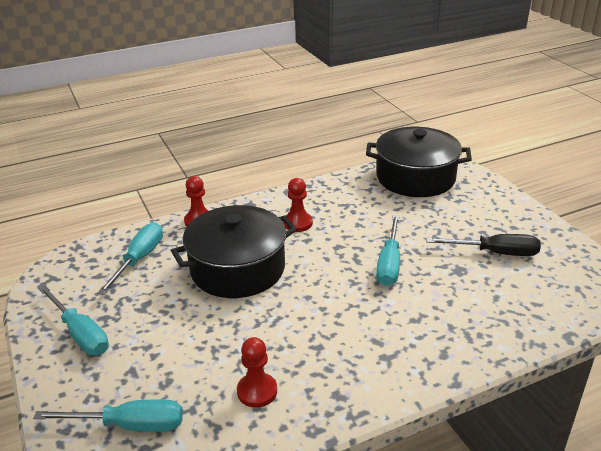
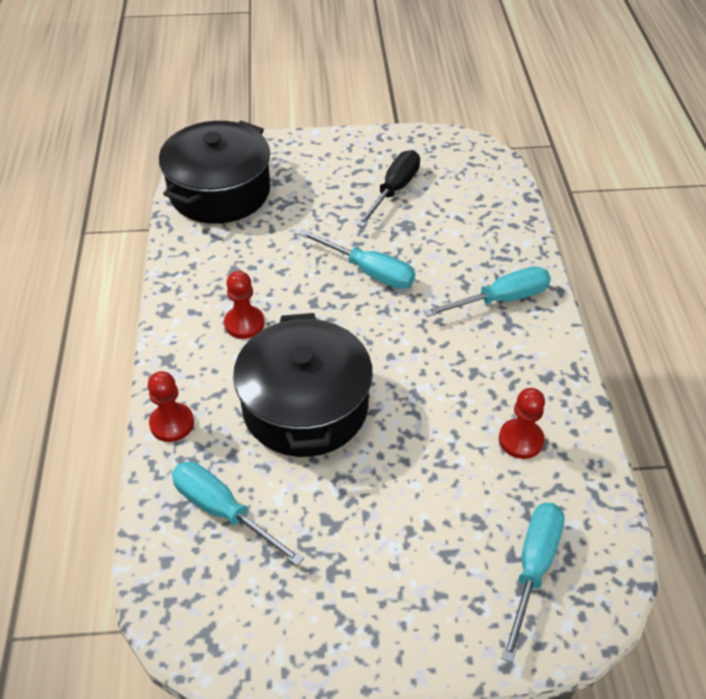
camera: 70 degrees left, 15 degrees up
(80, 334) = (354, 604): turquoise screwdriver -> turquoise screwdriver (500, 299)

